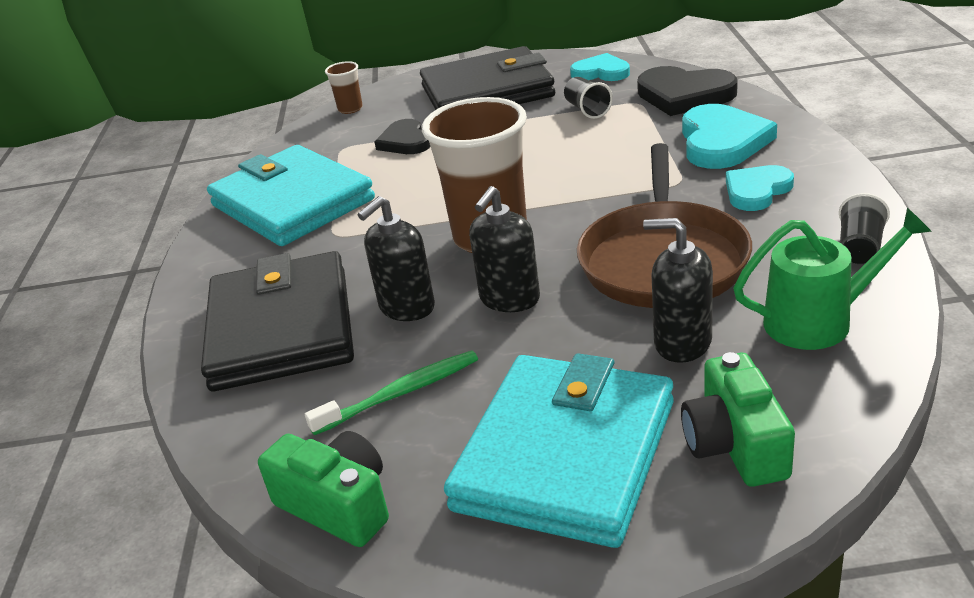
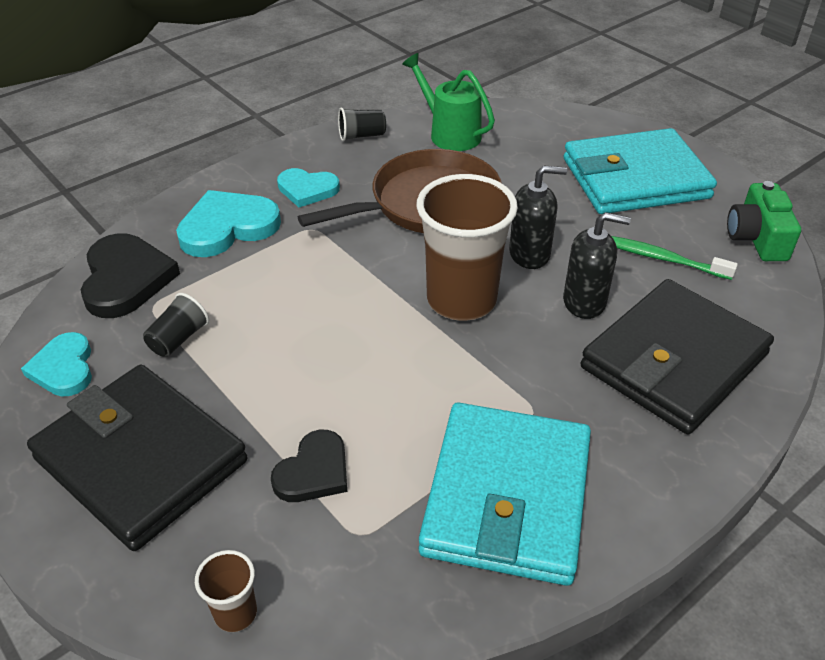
camera: 130 degrees left, 10 degrees up
(682, 343) = (510, 170): black soap dispenser -> none
(735, 444) = (572, 134): green camera -> none

